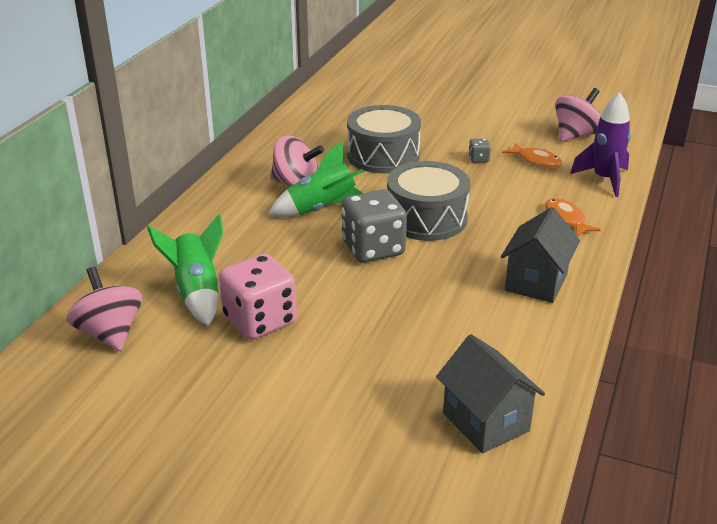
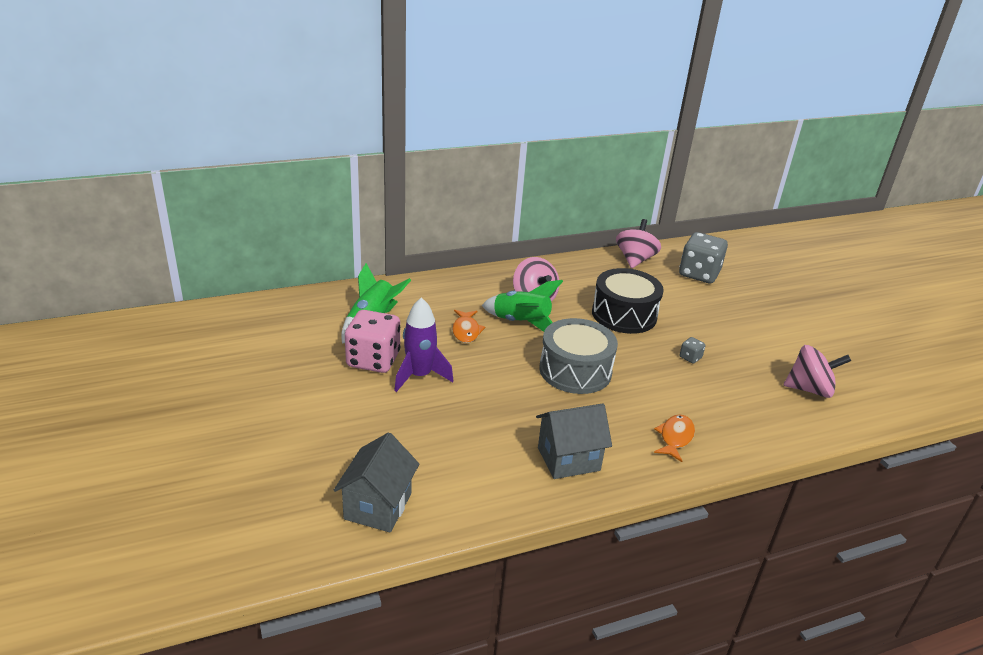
camera: 45 degrees right, 0 degrees up
(110, 333) = (300, 315): pink spinning top -> pink spinning top (635, 260)
(373, 248) = (506, 365): grey dice -> grey dice (699, 274)
(383, 156) = (624, 315): grey drum -> black drum
(536, 161) = (735, 386): orange fish -> orange fish (466, 331)
(604, 179) = (767, 434): purple rocket -> purple rocket (419, 376)

